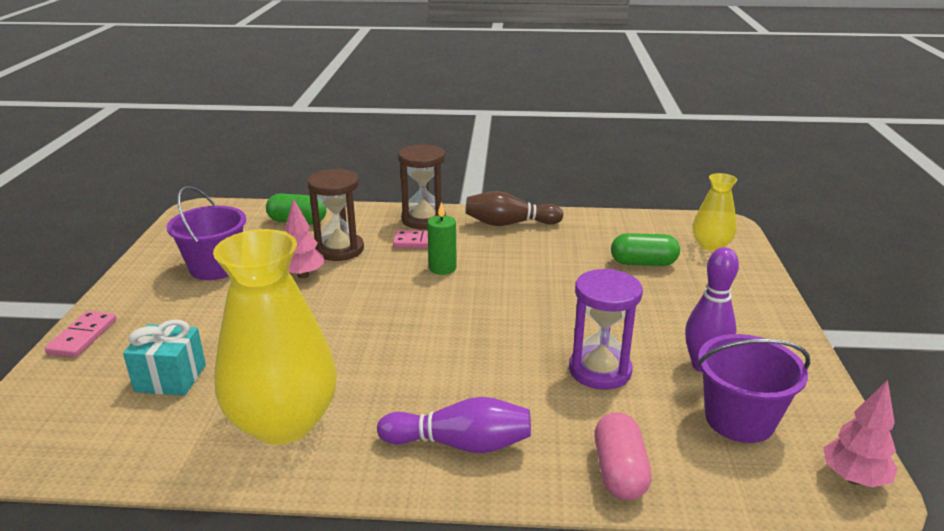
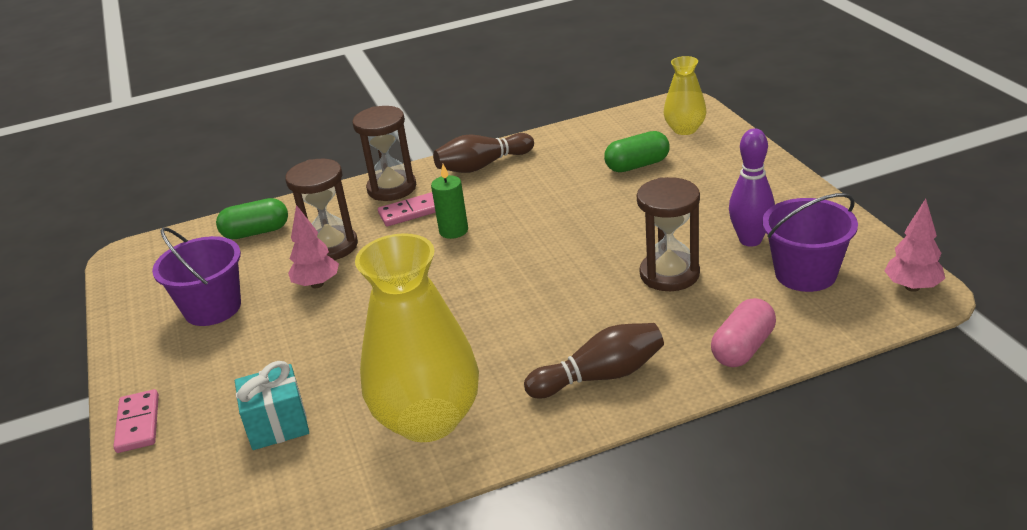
camera: 20 degrees left, 5 degrees up
(460, 444) = (600, 376): purple bowling pin -> brown bowling pin
(600, 370) = (669, 274): purple hourglass -> brown hourglass
(619, 472) = (743, 348): pink capsule -> pink capsule turned 60 degrees clockwise

